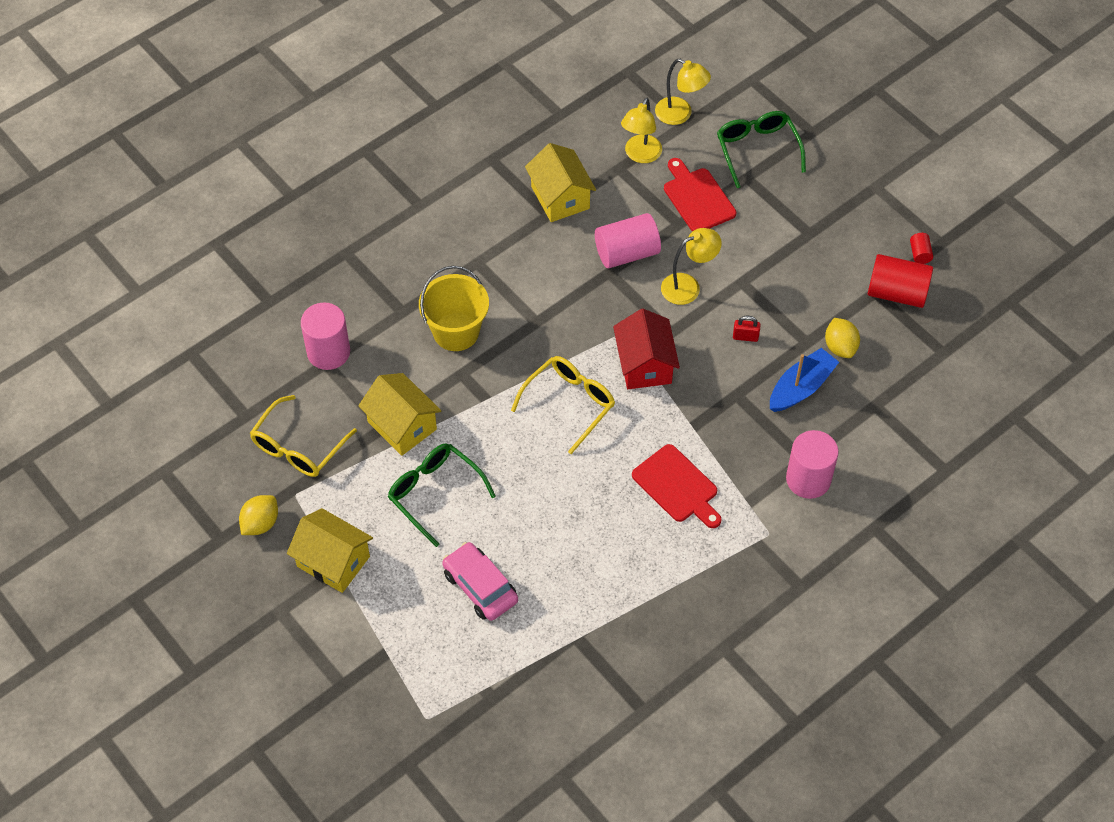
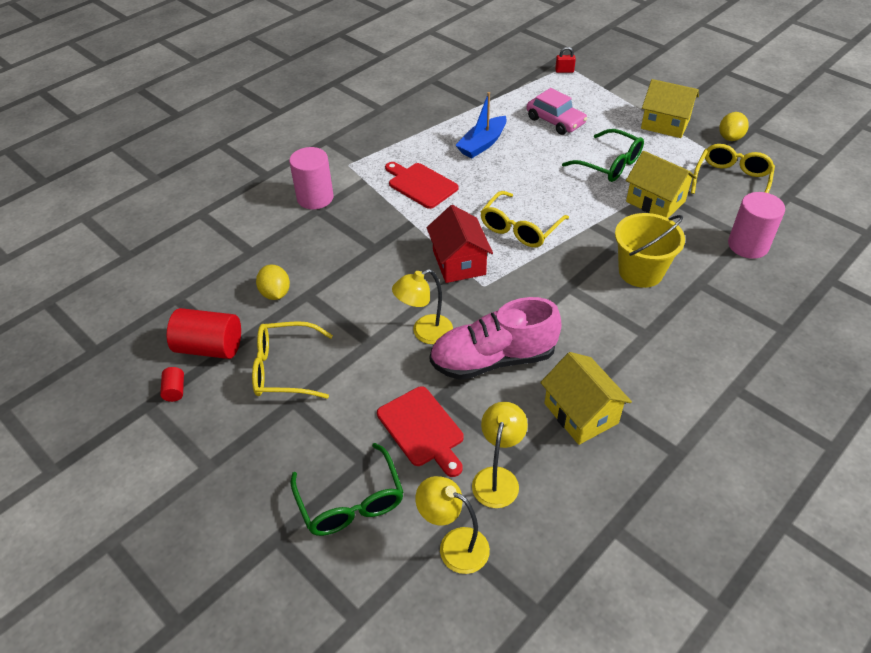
camera: 175 degrees right, 10 degrees down
(627, 253) = (493, 359): pink cylinder -> pink shoe
(745, 337) = (366, 293): red padlock -> red padlock (564, 71)
(801, 387) = (315, 258): blue boat -> blue boat (482, 144)
(822, 264) = (284, 369): none -> yellow glasses

